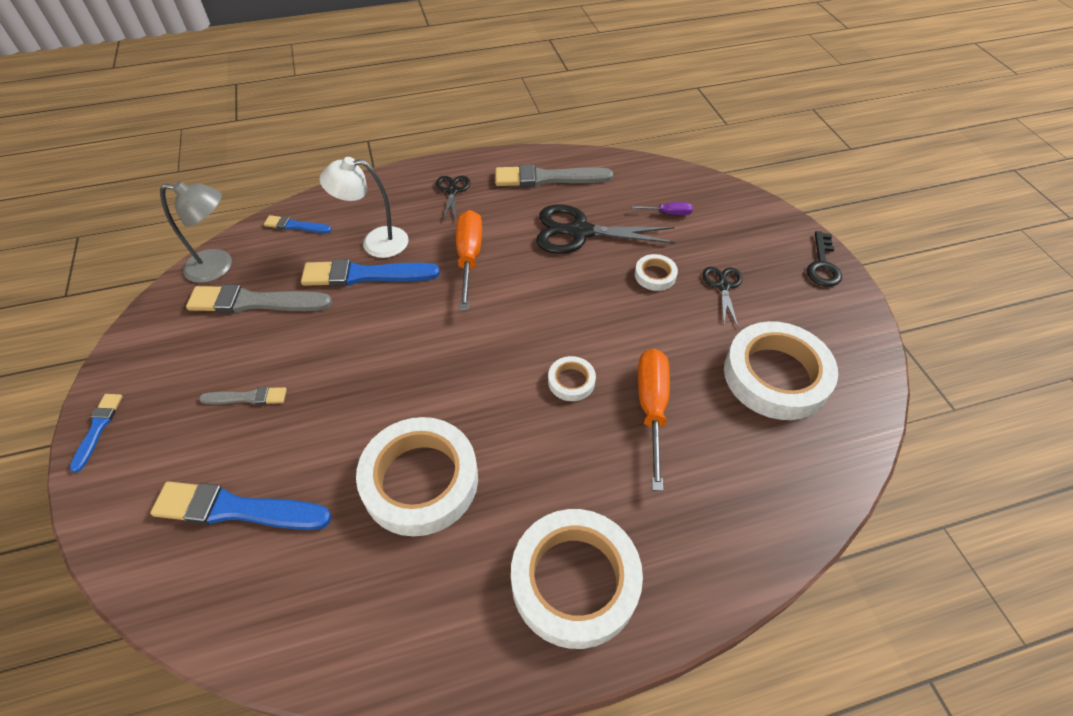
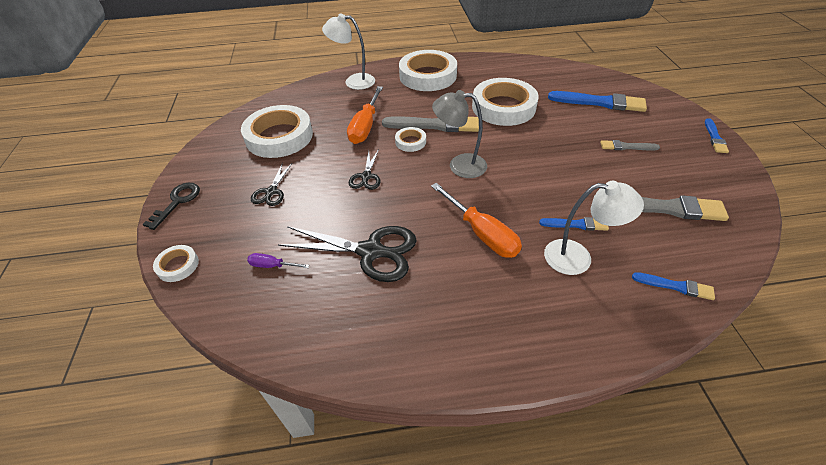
camera: 170 degrees left, 5 degrees down
(218, 266) = (725, 244): grey lamp -> grey lamp (459, 165)
(365, 275) = (576, 224): blue brush -> blue brush, size x0.54
(452, 191) = (505, 321): black scissors -> black scissors (366, 176)
(469, 258) = (481, 233): orange screwdriver -> orange screwdriver turned 45 degrees counterclockwise
(548, 178) = (386, 330): grey brush -> grey brush (435, 125)
(655, 275) = (320, 204): white tape -> white tape (178, 265)
(728, 543) = (353, 81): none -> white lamp

